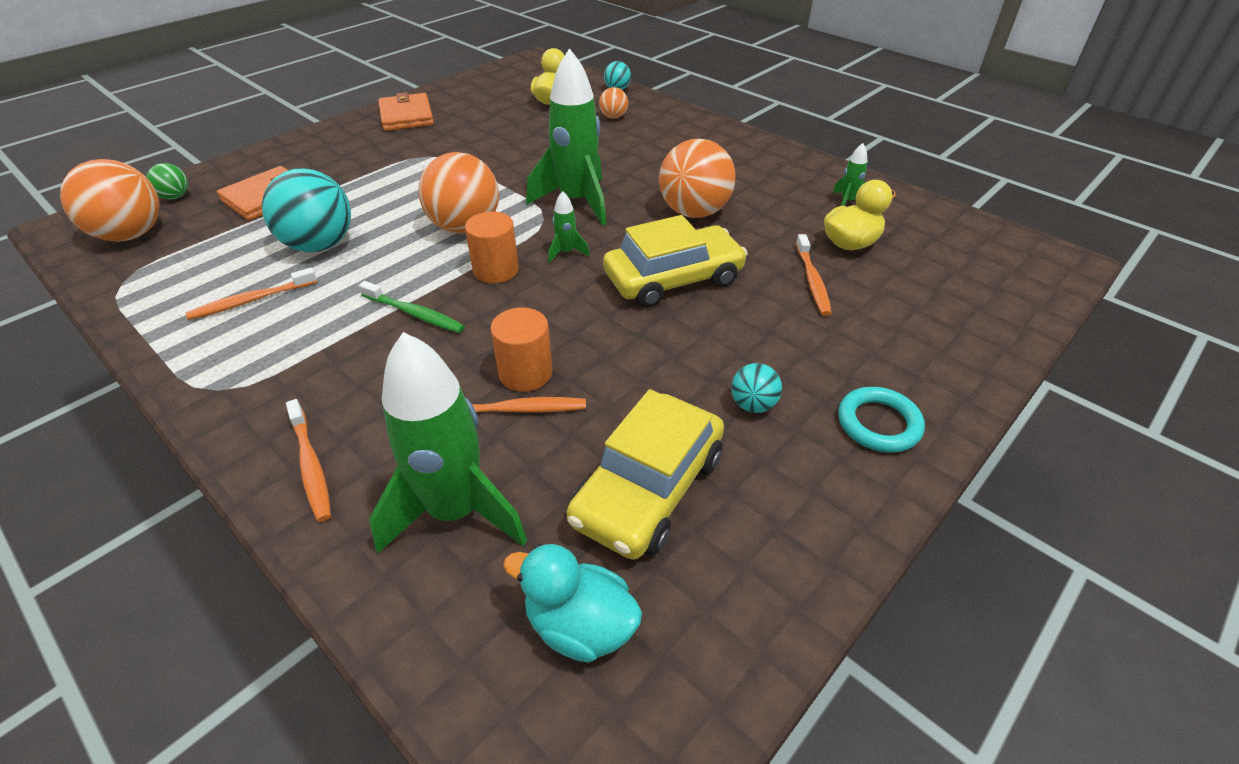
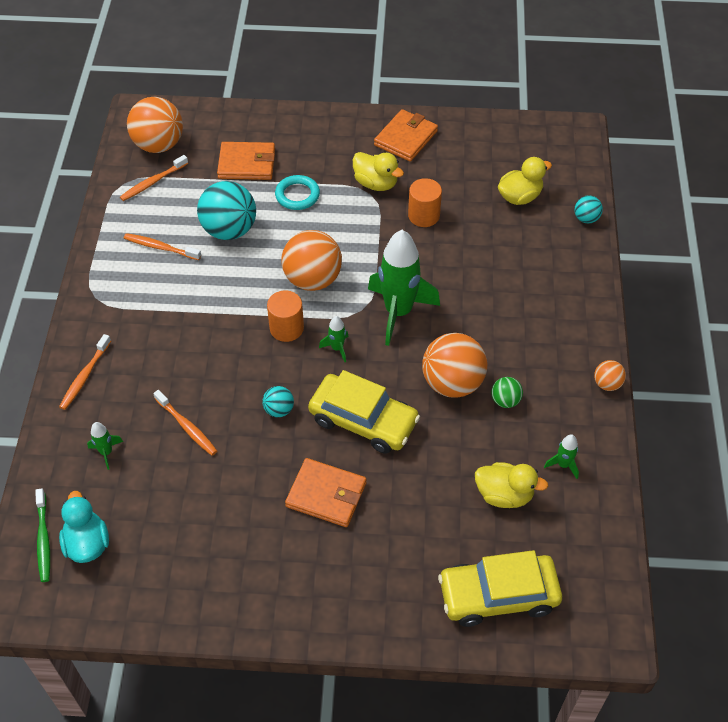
camera: 50 degrees right, 10 degrees up
(175, 197) = (206, 125): green ball -> green ball (505, 400)
(414, 314) = (215, 324): green toothbrush -> green toothbrush (43, 539)
(423, 148) = (376, 183): none -> yellow duck
(456, 511) = (106, 452): green rocket -> green rocket, size x0.43
(525, 373) = (215, 410): orange cylinder -> orange cylinder (423, 215)
(613, 117) = (537, 248): orange ball -> orange ball (607, 384)
(648, 488) = (182, 519): yellow car -> yellow car (498, 595)
(738, 348) = (326, 495): none -> orange wallet
(753, 405) = (283, 529): turquoise ball -> turquoise ball (279, 410)
(812, 281) = (434, 495): orange toothbrush -> orange toothbrush (153, 182)
(878, 423) = (320, 598): turquoise ring -> turquoise ring (297, 195)

